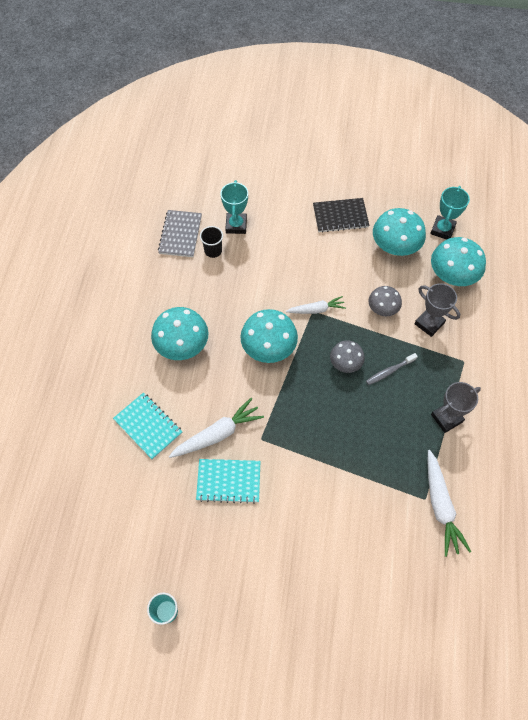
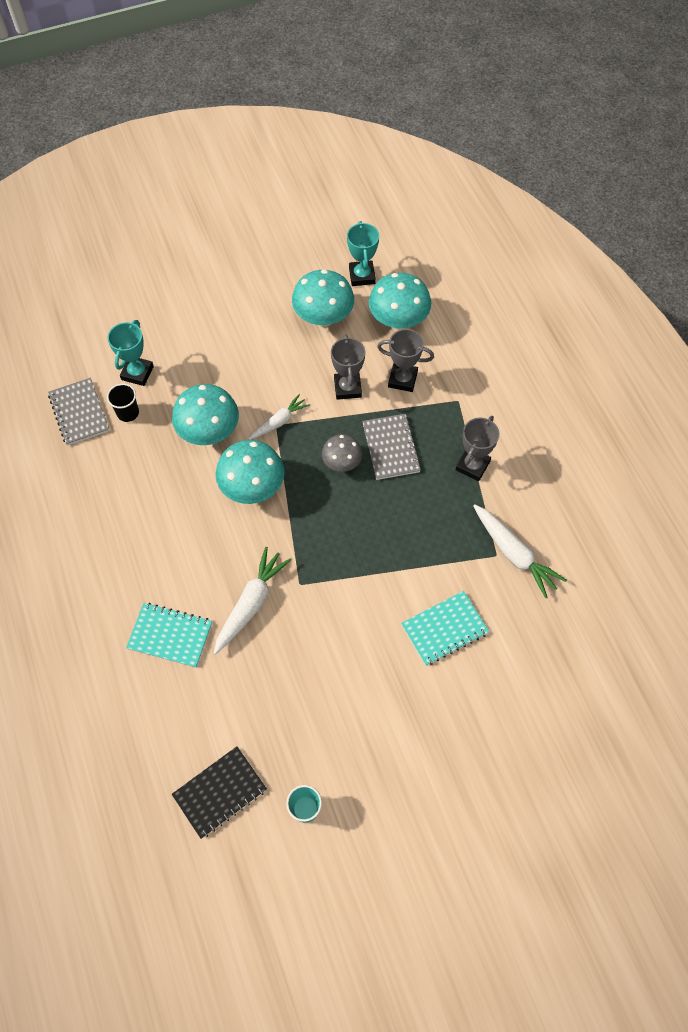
camera: 30 degrees left, 0 degrees up
(182, 346) = (156, 532): turquoise mushroom -> turquoise mushroom (209, 432)
(228, 481) = (291, 644): turquoise notebook -> turquoise notebook (444, 629)
(236, 225) = (137, 373): turquoise trophy -> turquoise trophy turned 45 degrees clockwise
(340, 216) = (247, 310): black notebook -> black notebook (220, 792)
(382, 309) = (347, 388): grey mushroom -> grey trophy
(389, 371) = (391, 448): grey toothbrush -> grey notebook

